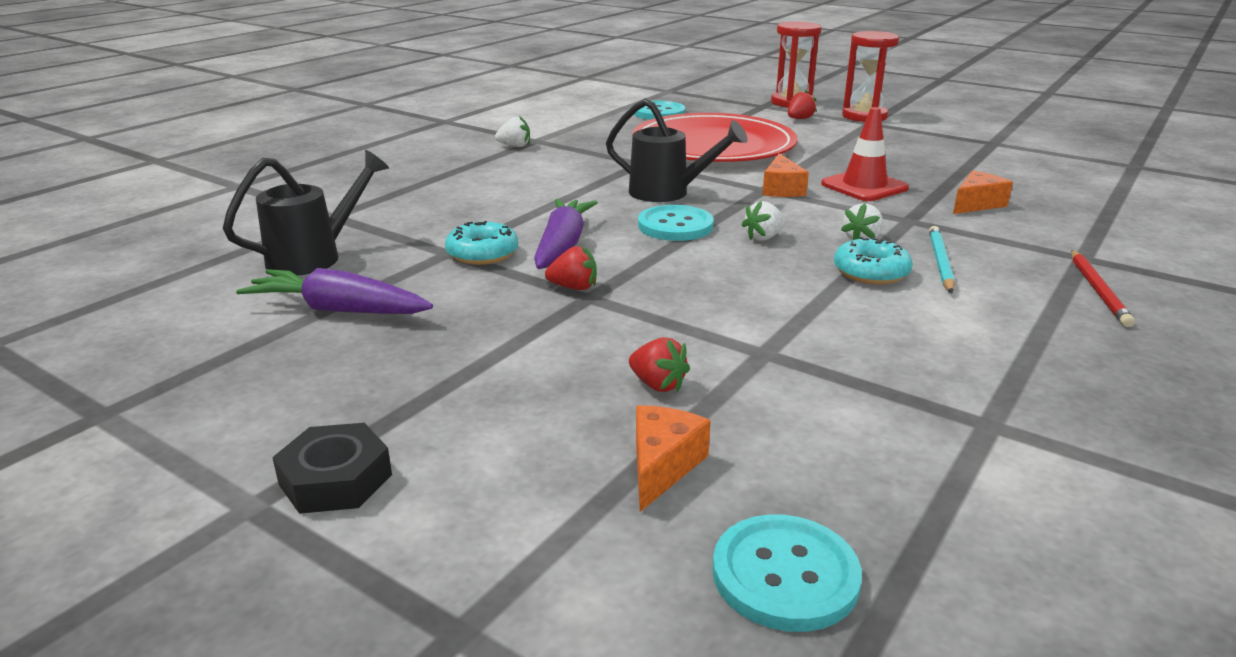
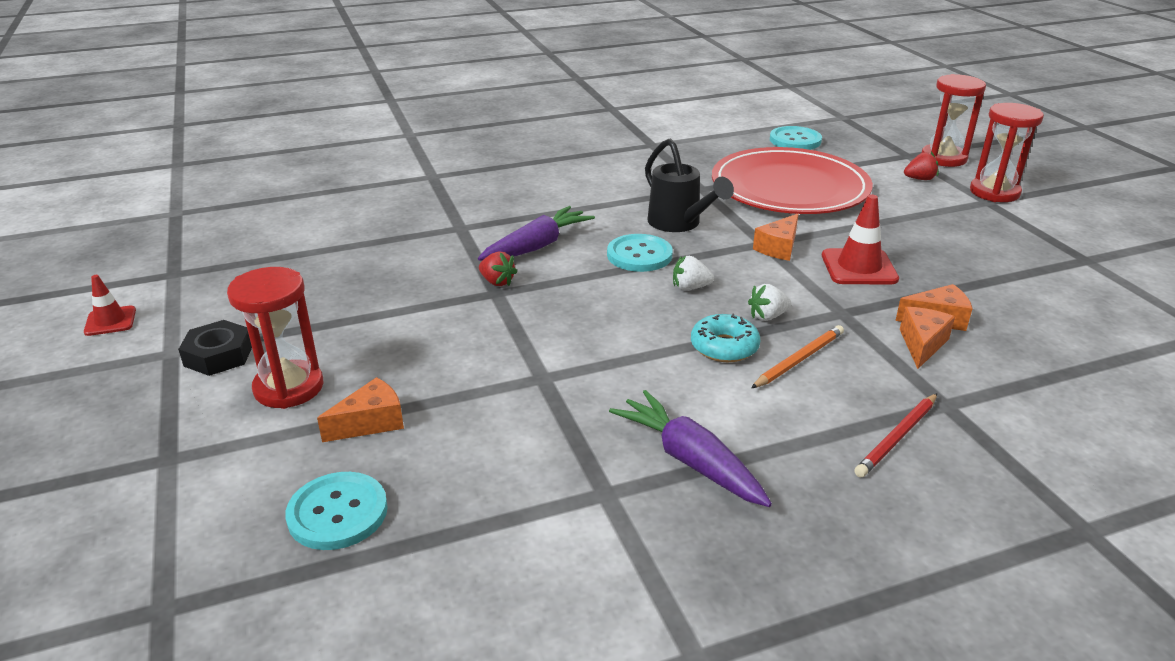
camera: 35 degrees right, 5 degrees up
(73, 508) = (110, 321): none -> red traffic cone
(314, 257) = (383, 205): black watering can -> none
(339, 310) = (348, 249): purple carrot -> purple carrot (690, 460)
(482, 254) = (479, 235): turquoise donut -> none
(498, 474) = (289, 388): none -> red hourglass
(515, 146) = (629, 146): white strawberry -> none
(658, 385) = (444, 371): red strawberry -> none
(940, 262) = (799, 359): turquoise pencil -> orange pencil
(998, 224) = (922, 344): none -> orange cheese

